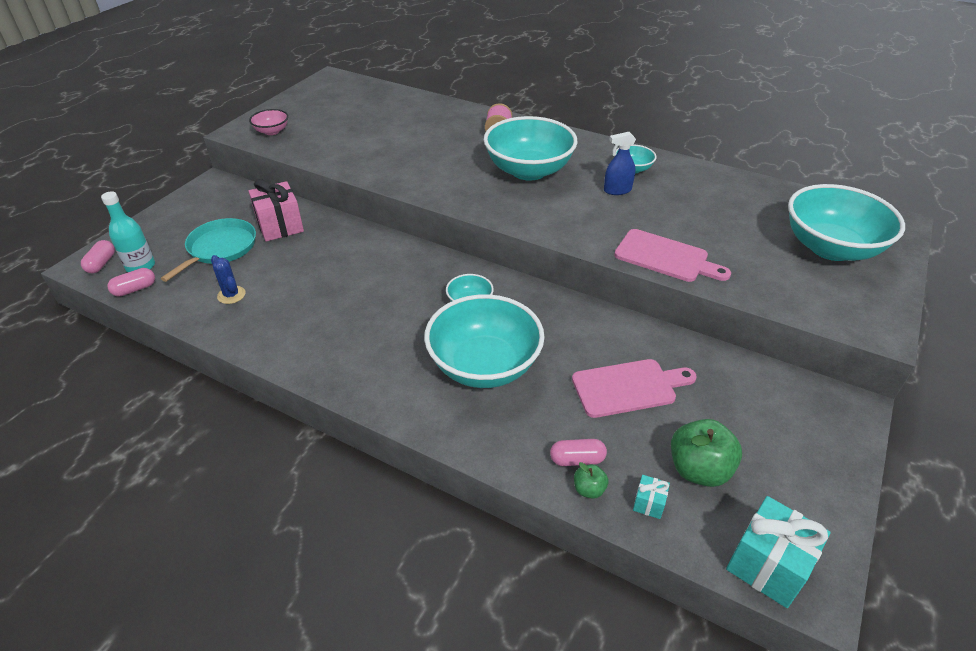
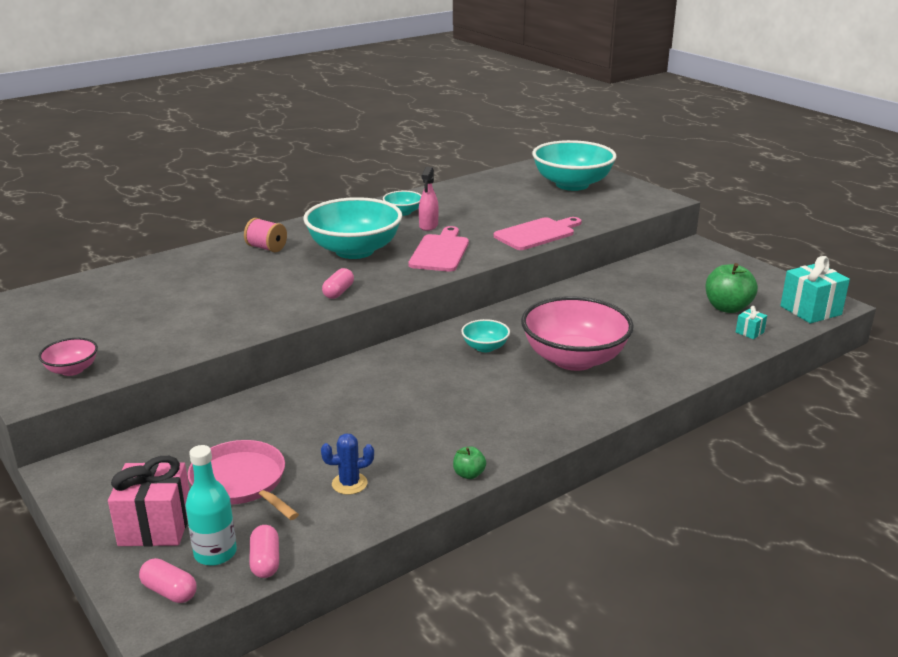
camera: 65 degrees left, 15 degrees down
(220, 248) = (241, 482): turquoise pan -> pink pan
(280, 226) = (240, 431): pink gift -> pink gift (155, 526)
(484, 365) = (574, 359): turquoise bowl -> pink bowl
(577, 459) = (699, 346): pink capsule -> pink capsule (338, 292)
(589, 489) = (728, 349): green apple -> green apple (469, 474)
(617, 190) = (428, 226): blue spray bottle -> pink spray bottle
(628, 387) = (637, 309): pink cutting board -> pink cutting board (440, 252)

